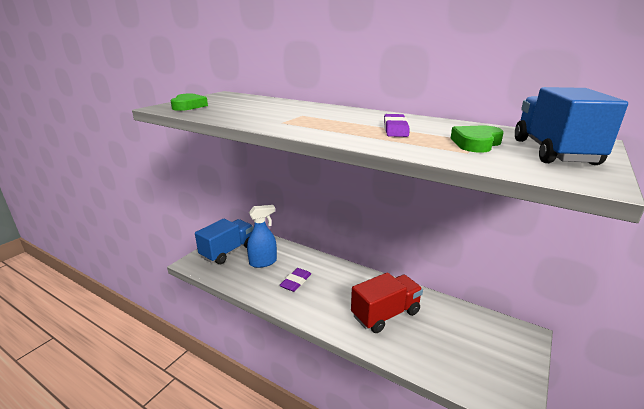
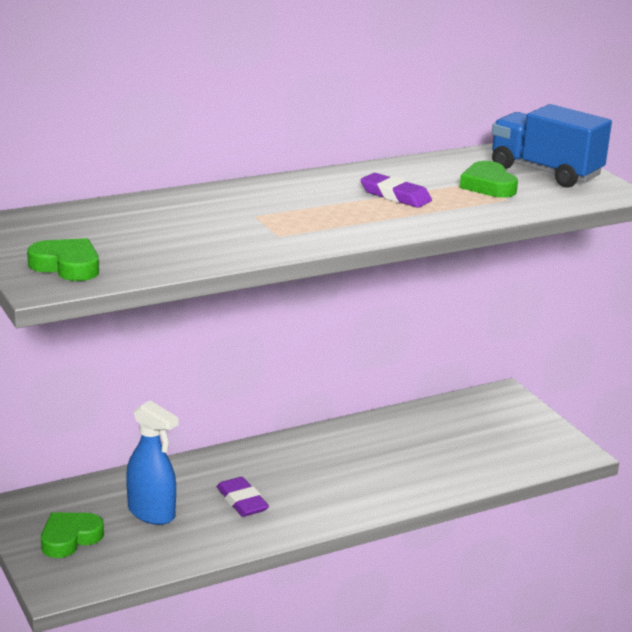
camera: 60 degrees left, 0 degrees up
(228, 251) = (70, 538): blue truck -> green heart
(263, 262) = (151, 513): blue spray bottle -> blue spray bottle turned 120 degrees clockwise
(385, 314) = (386, 461): red truck -> none

